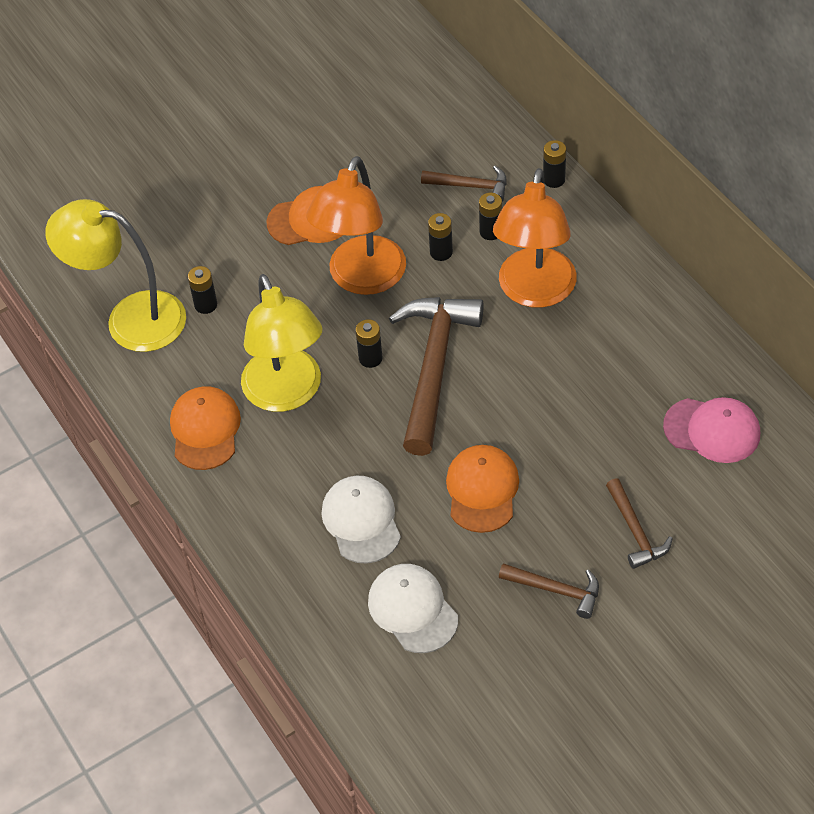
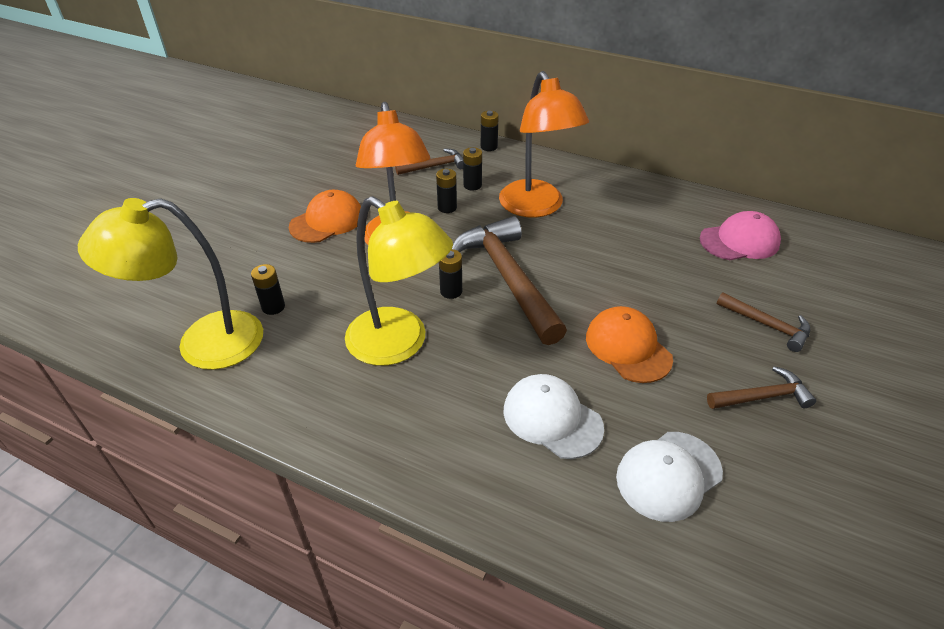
camera: 35 degrees left, 10 degrees down
(205, 430) = (341, 406): orange cap -> none
(412, 609) = (668, 475): white cap -> white cap turned 60 degrees counterclockwise

